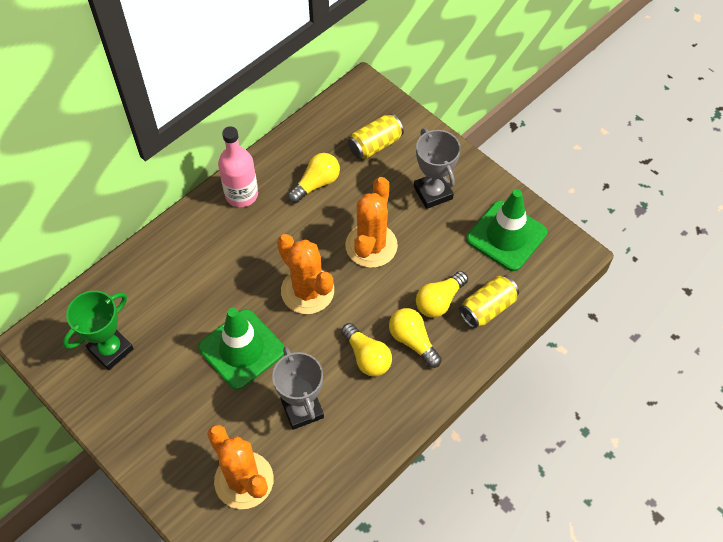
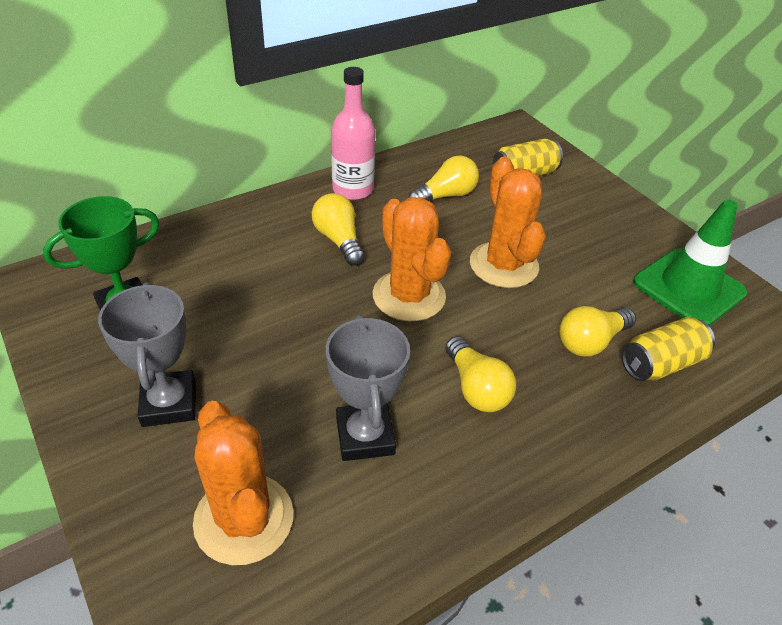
camera: 10 degrees right, 15 degrees down
(241, 349) = (300, 343): green traffic cone -> none
(371, 245) = (503, 265): orange cactus -> orange cactus turned 45 degrees counterclockwise
(413, 341) = (547, 382): yellow light bulb -> yellow light bulb (339, 240)
(433, 193) = (591, 228): grey trophy -> grey trophy (169, 403)

